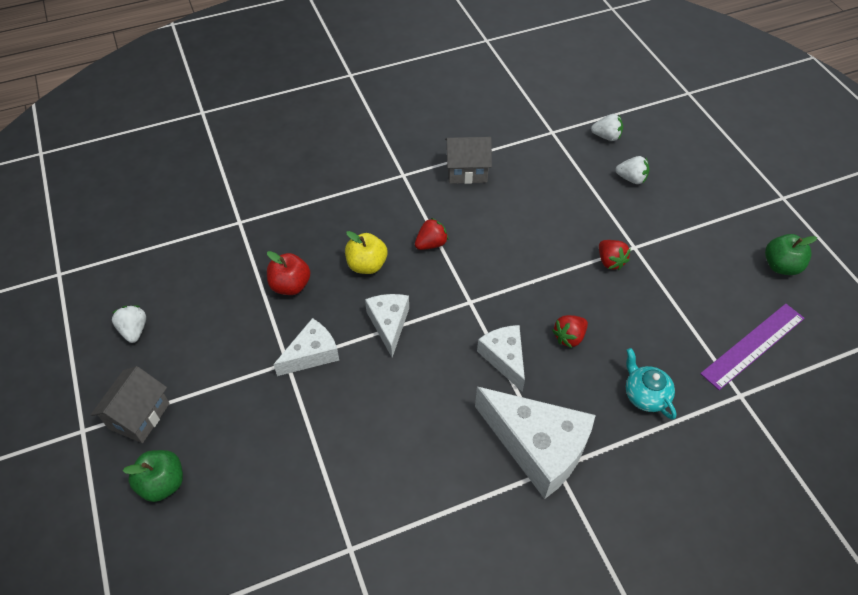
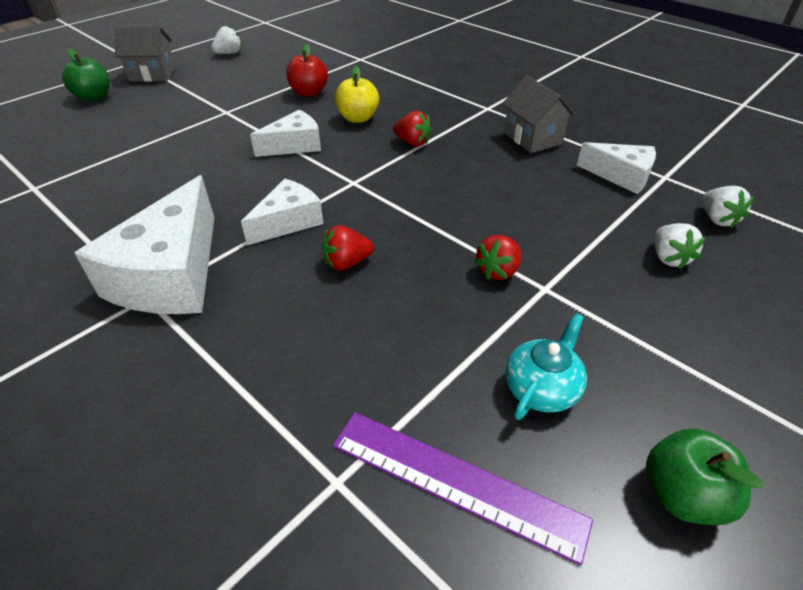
camera: 65 degrees right, 10 degrees down
(312, 354) = (240, 119): white cheese -> white cheese (621, 176)
(569, 337) = (346, 263): red strawberry -> red strawberry turned 45 degrees counterclockwise
(645, 395) = (286, 355): turquoise teapot -> turquoise teapot (541, 388)

